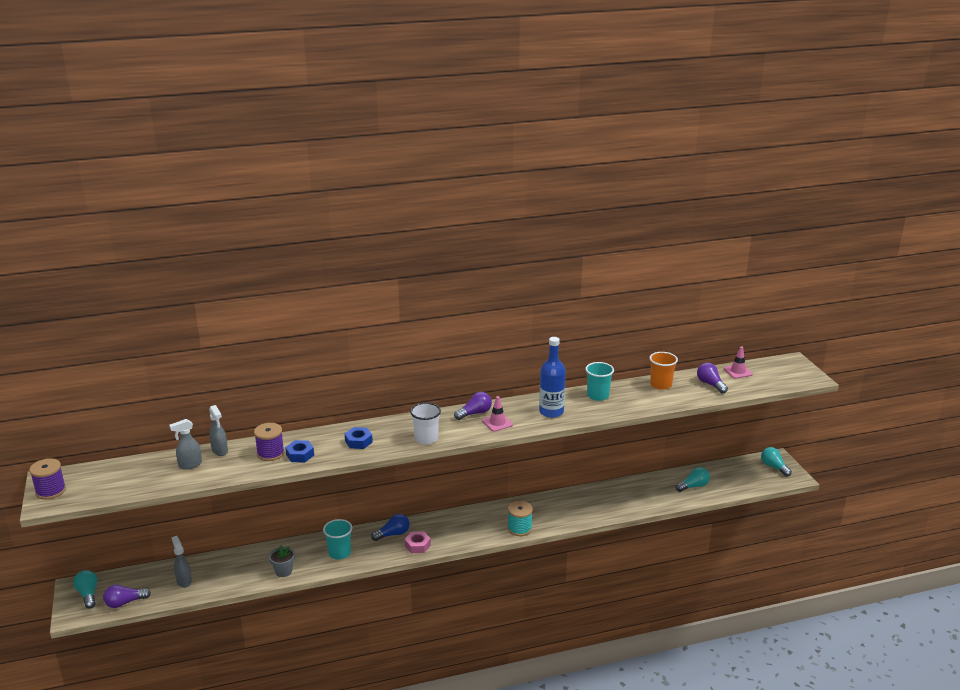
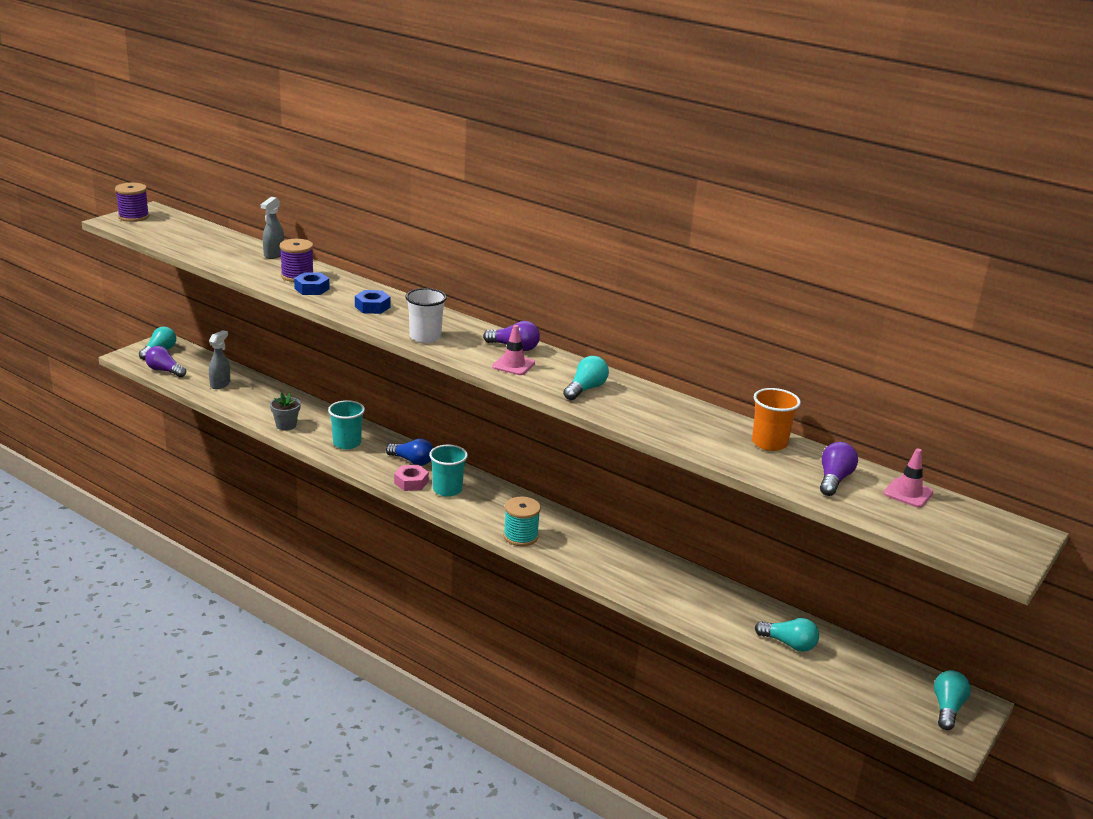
camera: 50 degrees right, 0 degrees up
(190, 465) = (235, 251): grey spray bottle -> none
(551, 412) = (585, 389): blue bottle -> turquoise light bulb
(598, 395) = (670, 408): turquoise cup -> turquoise cup (447, 489)

